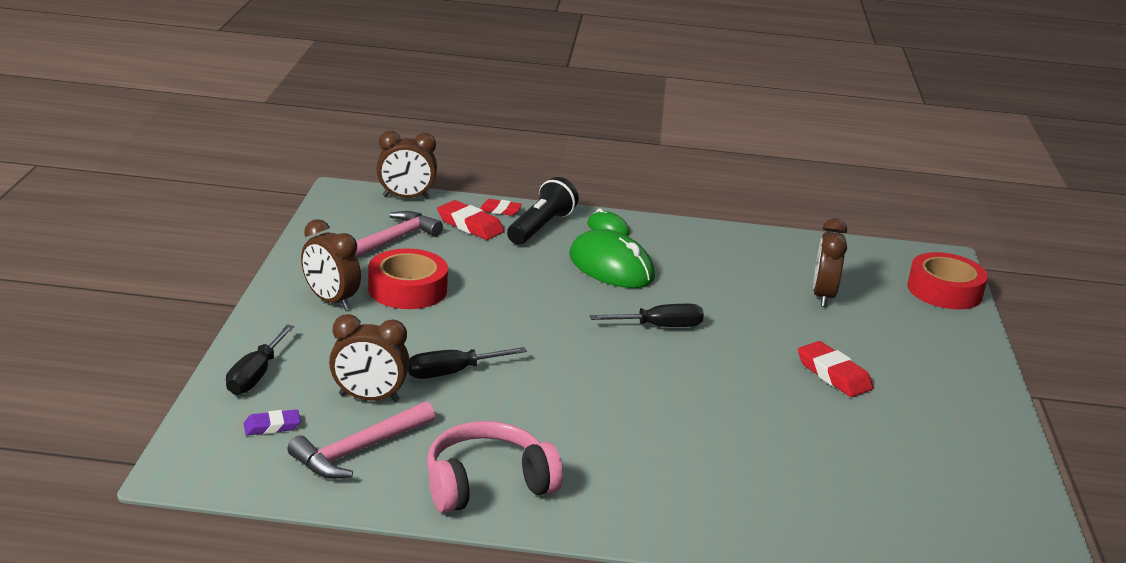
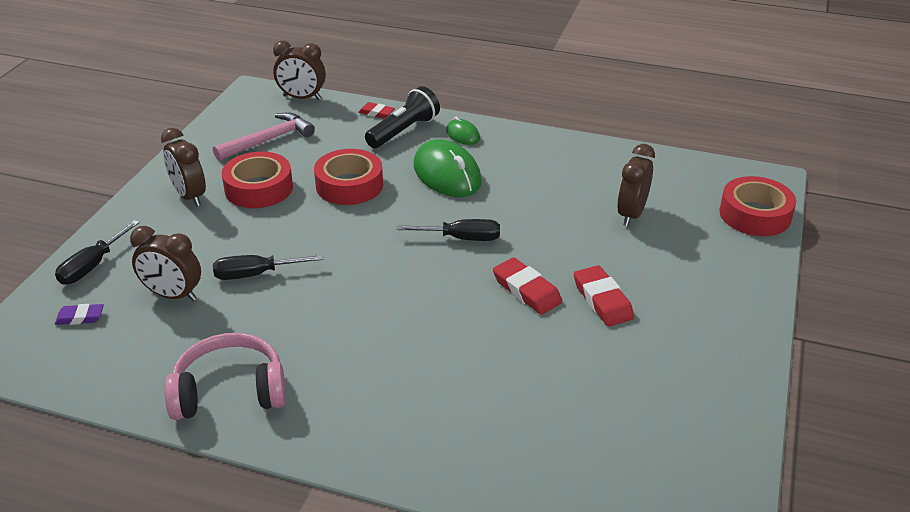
camera: 15 degrees right, 10 degrees up
(359, 450) = (139, 347): pink hammer -> none
(470, 225) = (343, 127): red eraser -> red eraser (526, 290)
(509, 282) = (349, 185): none -> red tape

